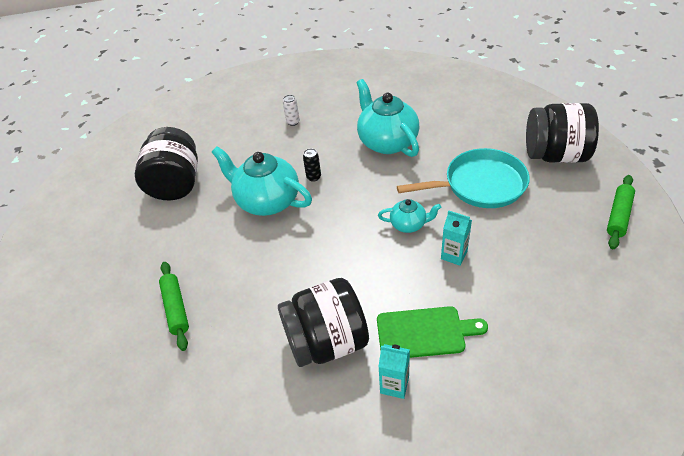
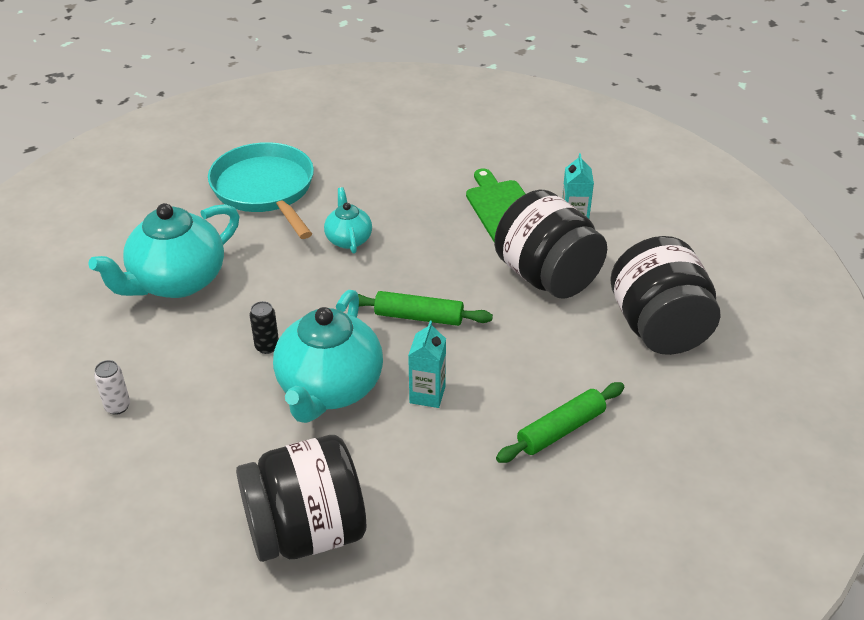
camera: 110 degrees left, 5 degrees down
(454, 255) = (390, 200): turquoise carton -> turquoise carton (427, 395)
(555, 155) = (203, 138): black jar -> black jar (658, 328)
(618, 216) = (304, 99): green rolling pin -> green rolling pin (419, 317)

